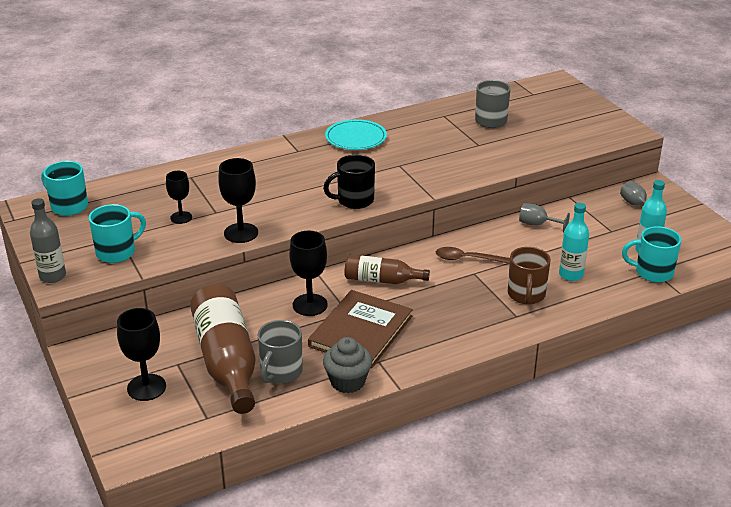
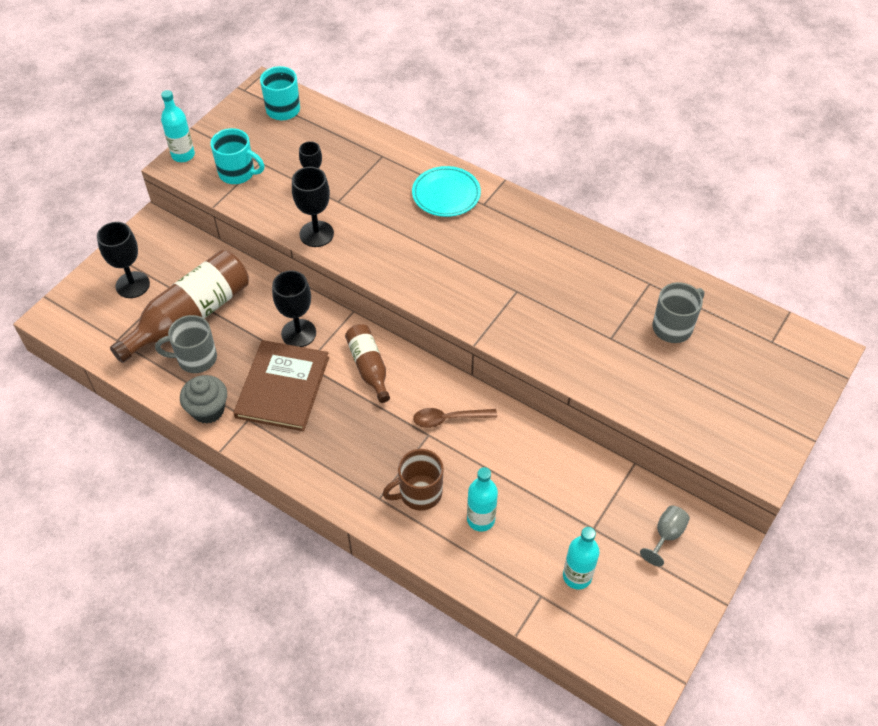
camera: 60 degrees right, 20 degrees up
(52, 276) = (183, 155): grey bottle -> turquoise bottle
(354, 200) = (425, 286): black mug -> none
(356, 138) = (542, 234): turquoise plate -> turquoise plate (446, 194)
(361, 331) = (283, 387): brown book -> brown book turned 75 degrees counterclockwise
(467, 259) = (448, 419): brown spoon -> brown spoon turned 75 degrees counterclockwise
(537, 224) = (555, 454): grey goblet -> none
(652, 272) = (537, 596): turquoise mug -> none

